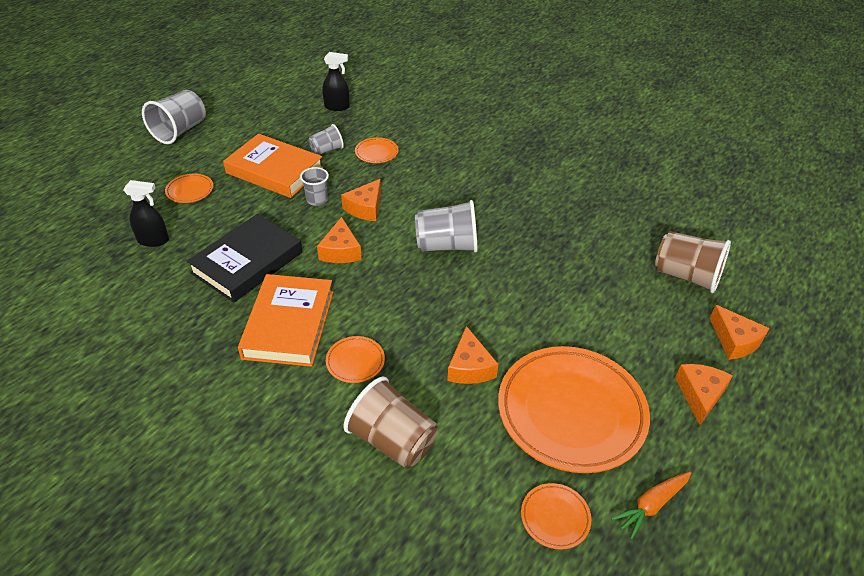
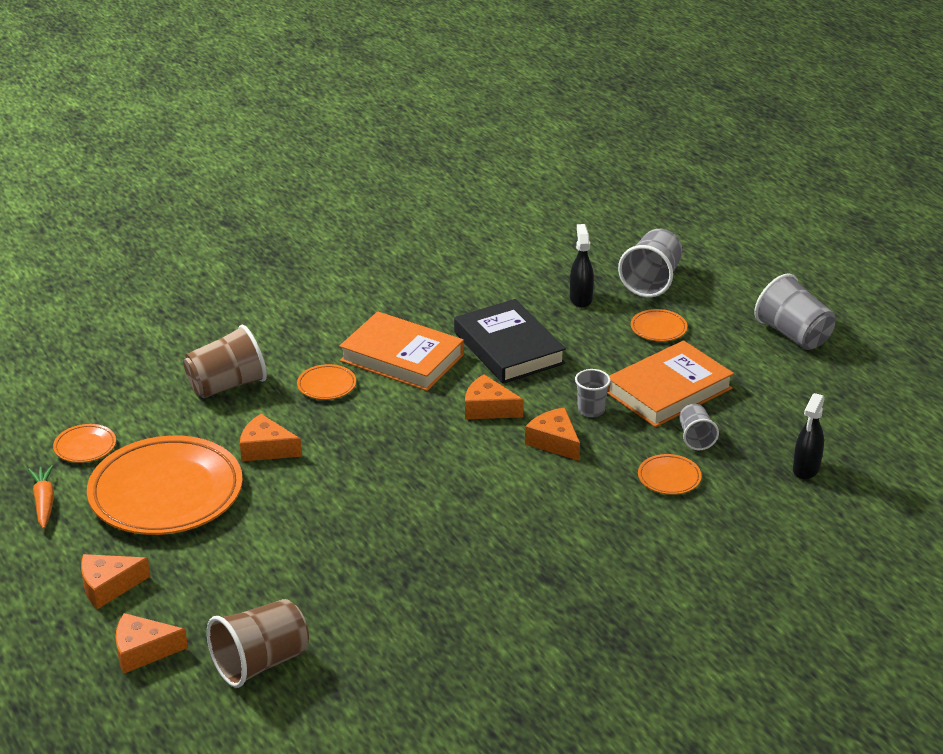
camera: 115 degrees right, 10 degrees down
(153, 240) = (580, 299): black spray bottle -> black spray bottle turned 150 degrees clockwise
(446, 245) = (447, 485): grey cup -> grey cup (651, 281)
(700, 395) = (108, 586): orange cheese -> orange cheese turned 120 degrees clockwise

